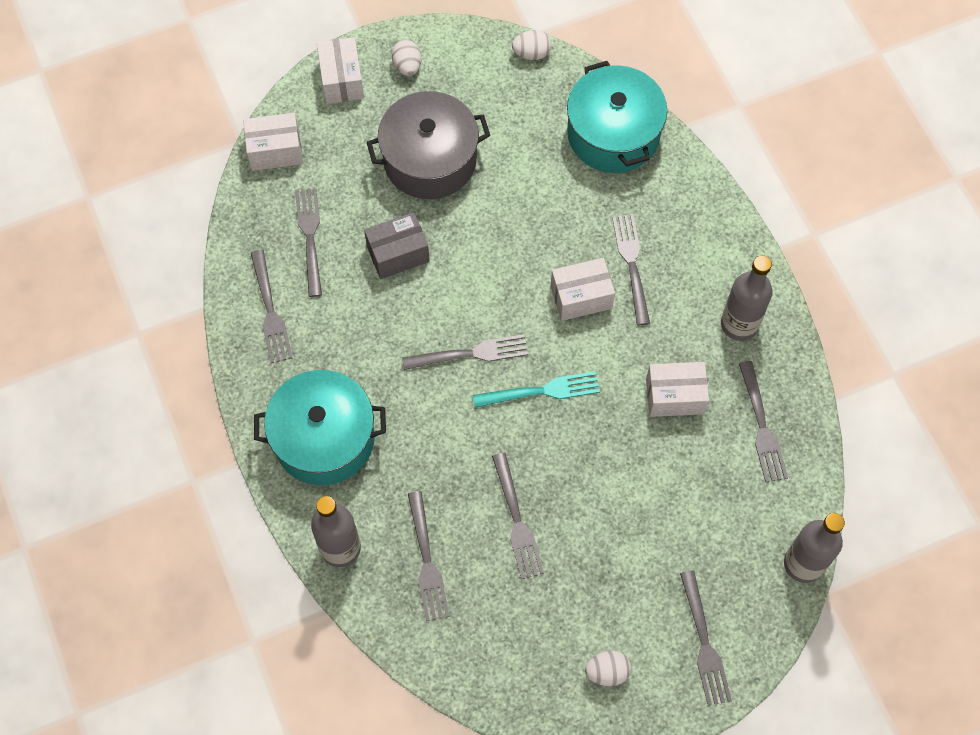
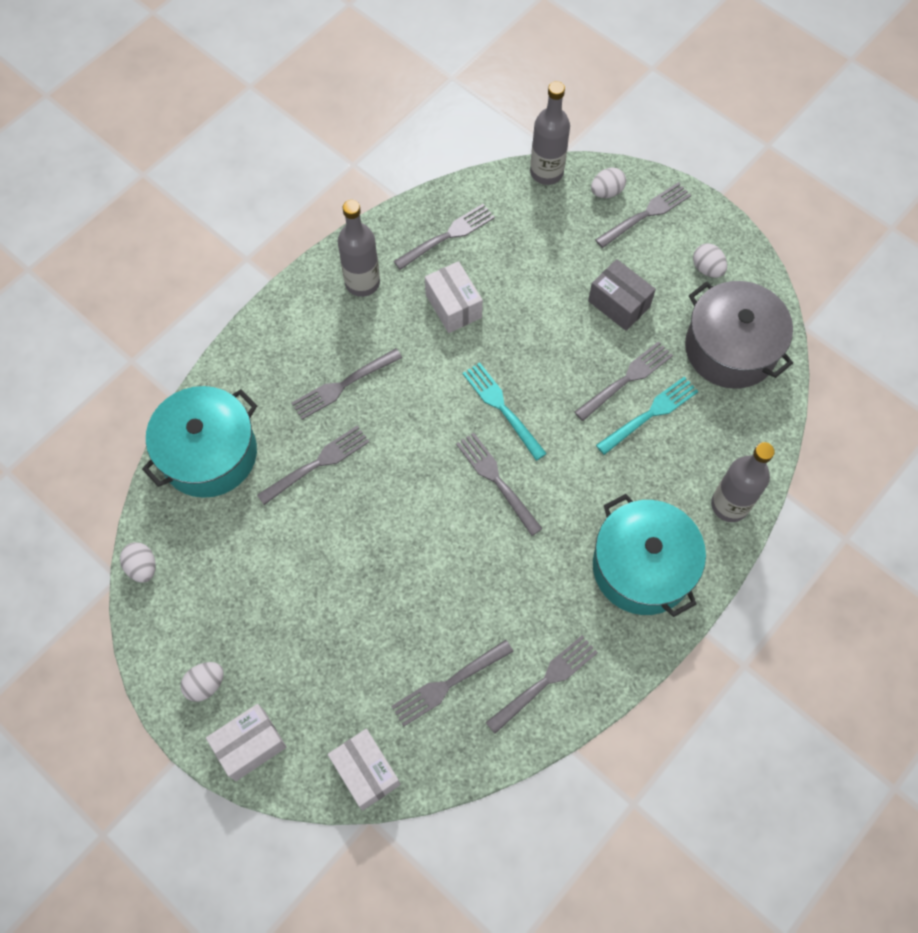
camera: 115 degrees left, 0 degrees up
(398, 254) = (427, 590): grey box -> grey box (619, 304)
(427, 561) = (699, 432): grey fork -> grey fork (317, 464)
(430, 159) = (309, 609): grey pot -> grey pot (730, 348)
(469, 523) = (650, 414): none -> turquoise fork
(581, 297) = (395, 413): white box -> none
(751, 615) = (606, 192): none -> white egg

